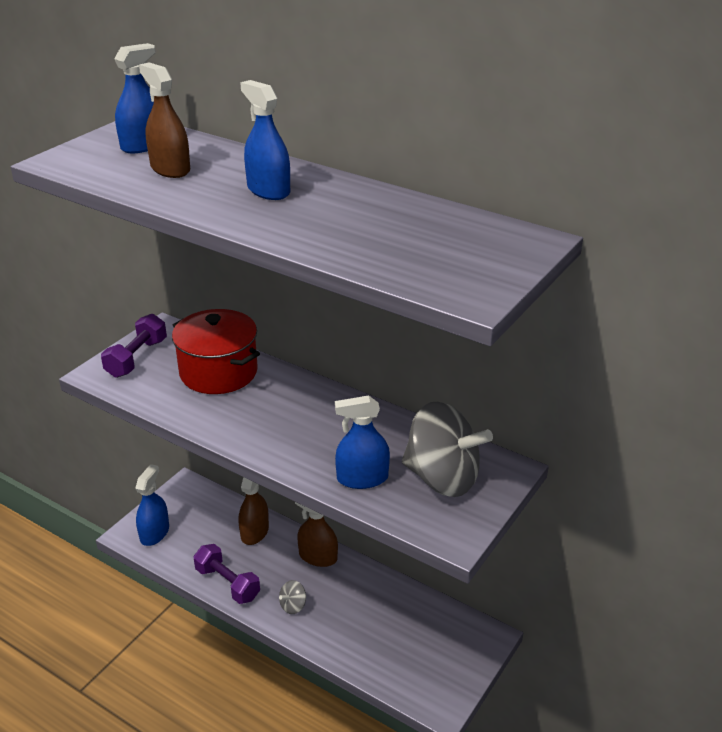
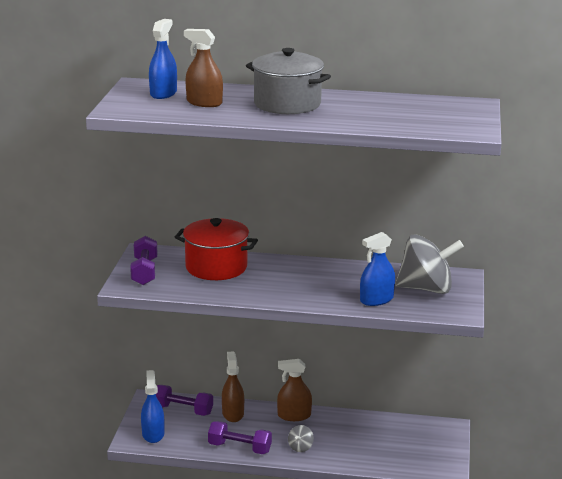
camera: 25 degrees left, 10 degrees down
(207, 510) = (183, 410): none -> purple dumbbell
(268, 190) = (287, 104): blue spray bottle -> grey pot

